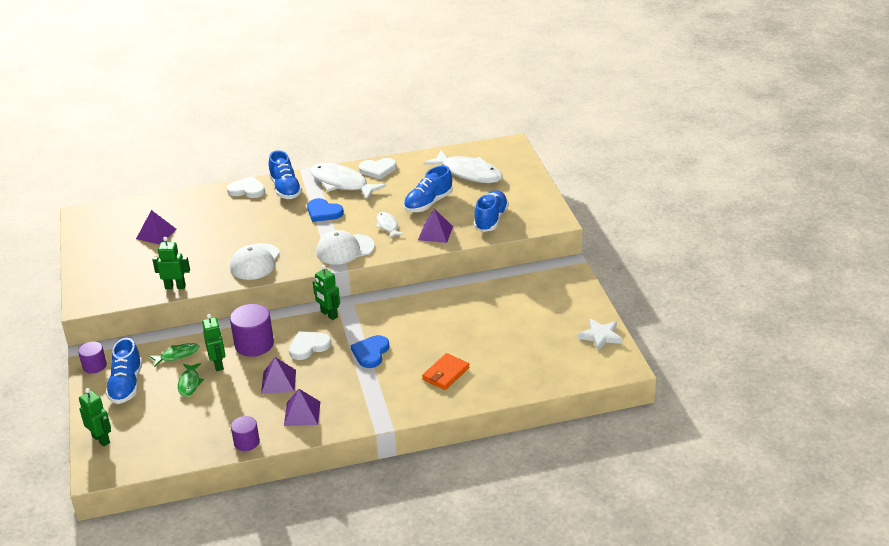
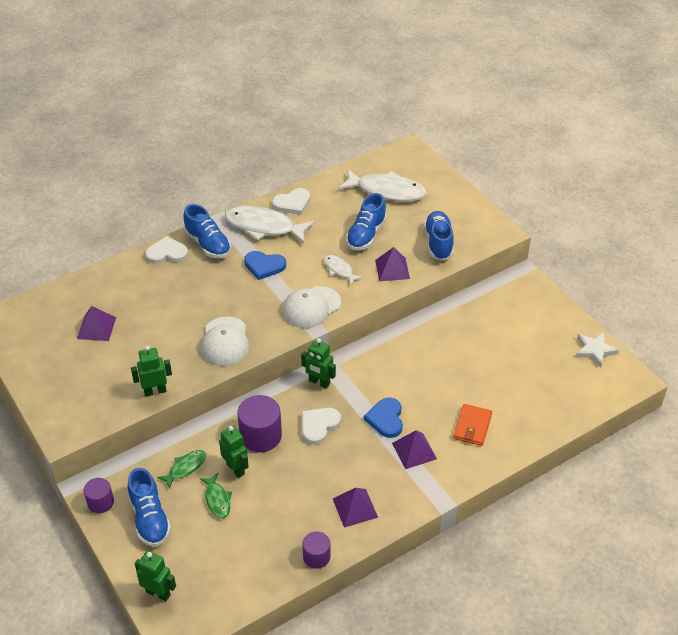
camera: 20 degrees left, 10 degrees up
(278, 381) = (310, 475): purple pyramid -> purple pyramid (414, 451)

